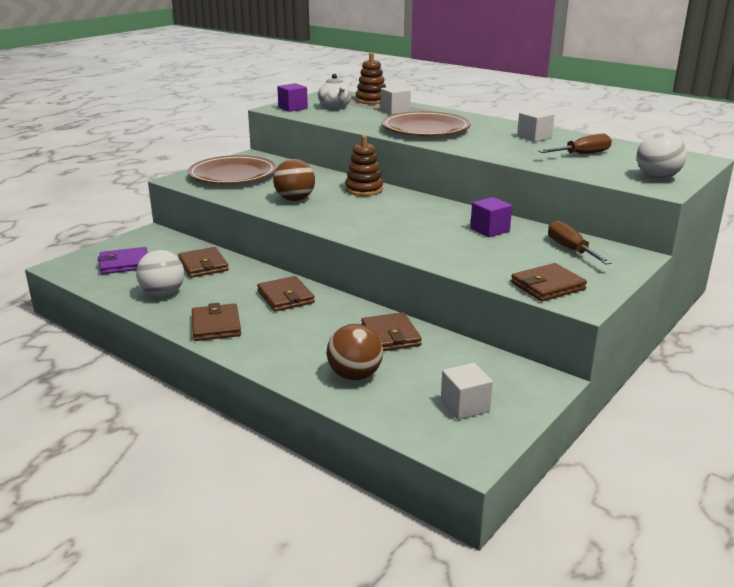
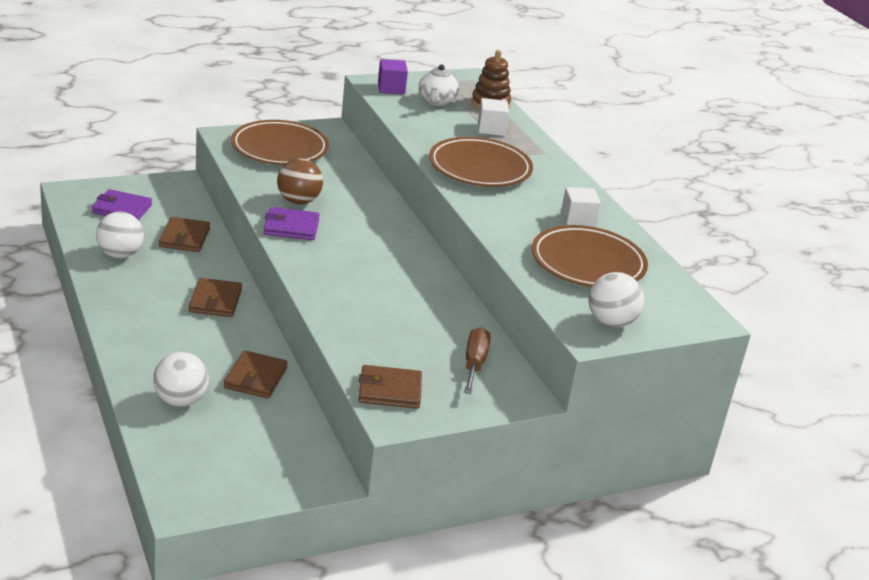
camera: 25 degrees right, 5 degrees up
(216, 325) = (127, 305): brown wallet -> none
(314, 215) = (291, 227): none -> purple wallet
(355, 375) = (180, 400): brown ball -> white ball
(364, 190) = (379, 214): brown stacking toy -> none
(465, 406) = (232, 467): white cube -> none
(490, 230) = (431, 310): purple cube -> none
(582, 154) = (588, 263): brown screwdriver -> brown plate

